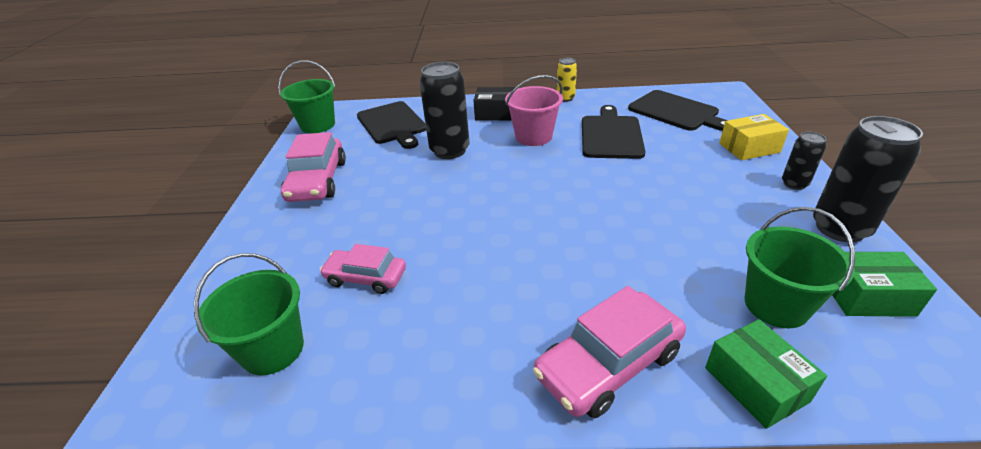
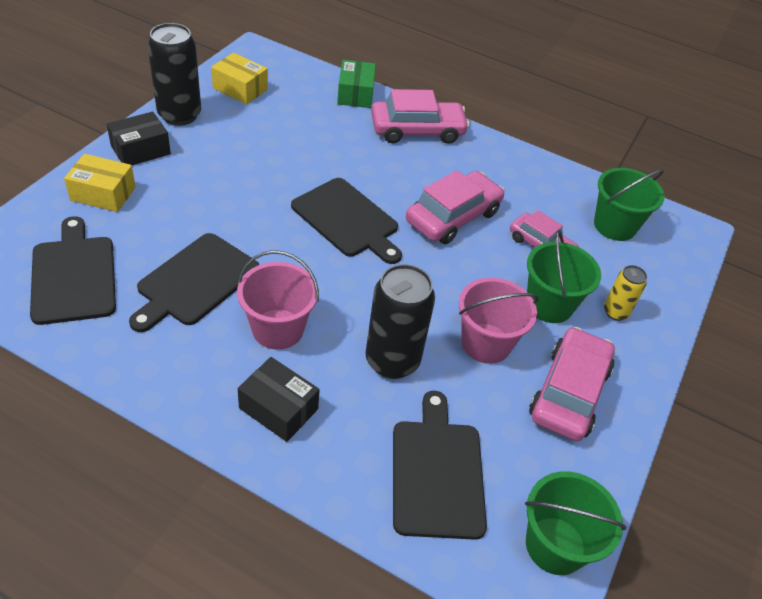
camera: 160 degrees left, 10 degrees up
(390, 182) = (486, 343): none -> pink bucket
(474, 263) = (453, 217): none -> pink car
(565, 98) = (152, 386): yellow can -> yellow can (615, 312)
(565, 213) = (347, 220): none -> black cutting board
(776, 305) = (294, 108): green bucket -> green bucket (549, 305)
(794, 184) = (140, 150): black can -> black box
(867, 296) = (240, 89): green box -> yellow box

